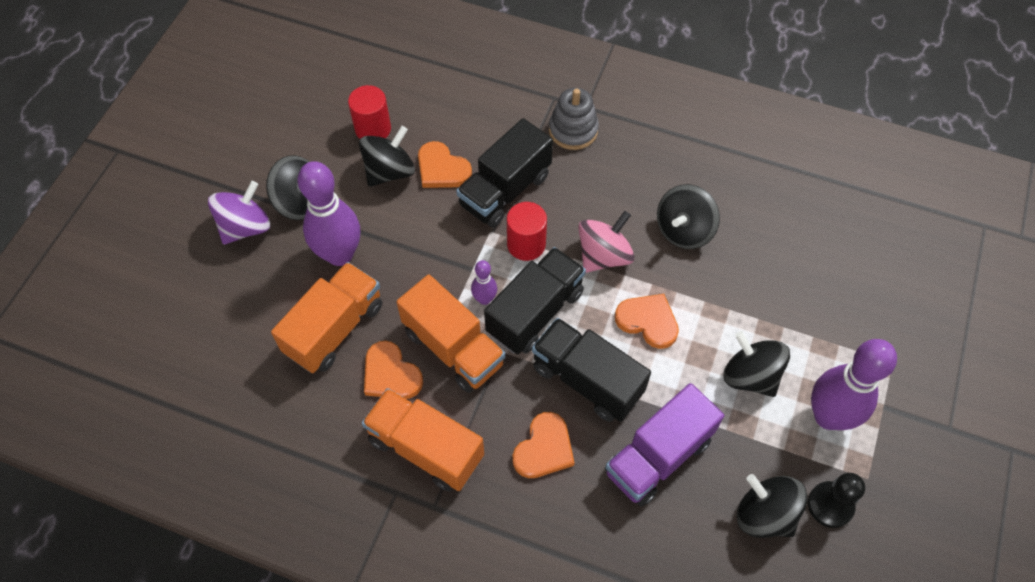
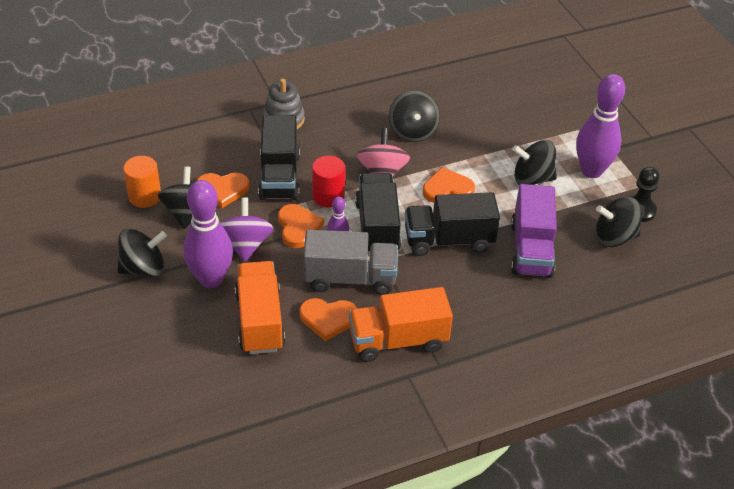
camera: 45 degrees left, 15 degrees down
(245, 227) = (120, 308): purple spinning top -> purple spinning top (246, 244)
(373, 129) = (145, 196): red cylinder -> orange cylinder
(453, 348) = (350, 278): orange truck -> grey truck
(544, 448) = (466, 290): orange heart -> orange heart (298, 227)

